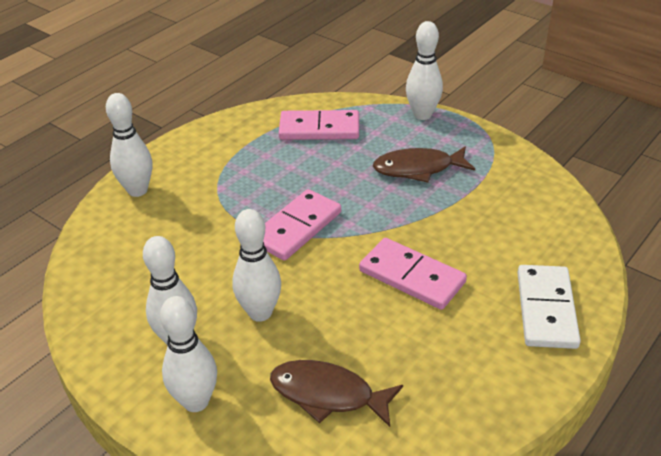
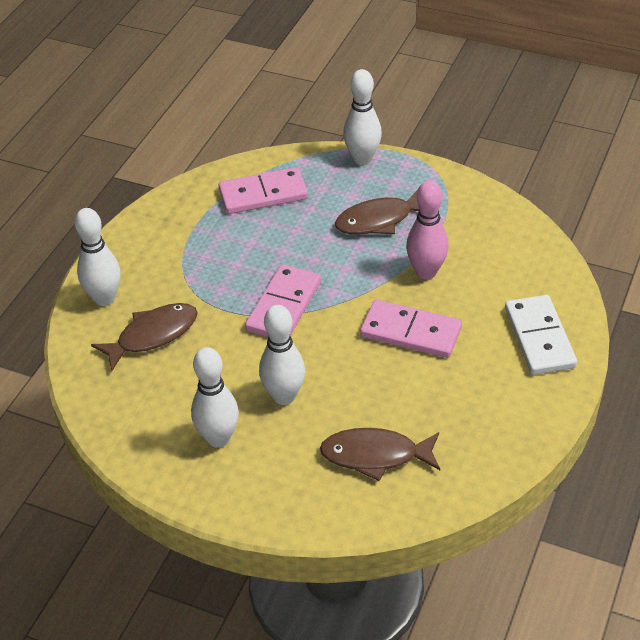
camera: 15 degrees left, 5 degrees up
(163, 230) = (152, 335): none -> brown fish
(196, 401) = (260, 488): white bowling pin -> none
(448, 223) = (426, 272): none -> pink bowling pin

